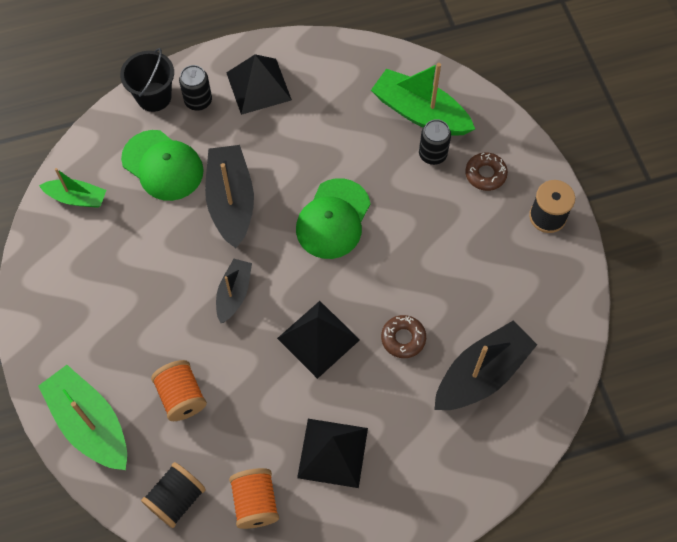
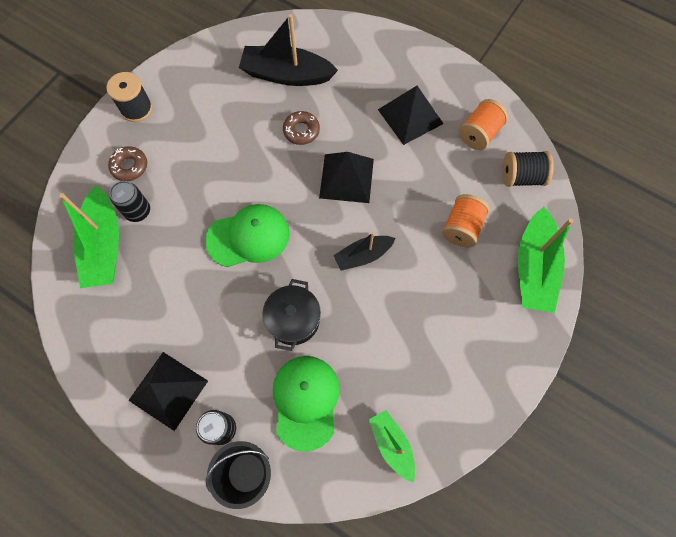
camera: 130 degrees left, 5 degrees up
(231, 202) = (293, 319): black boat -> black pot

